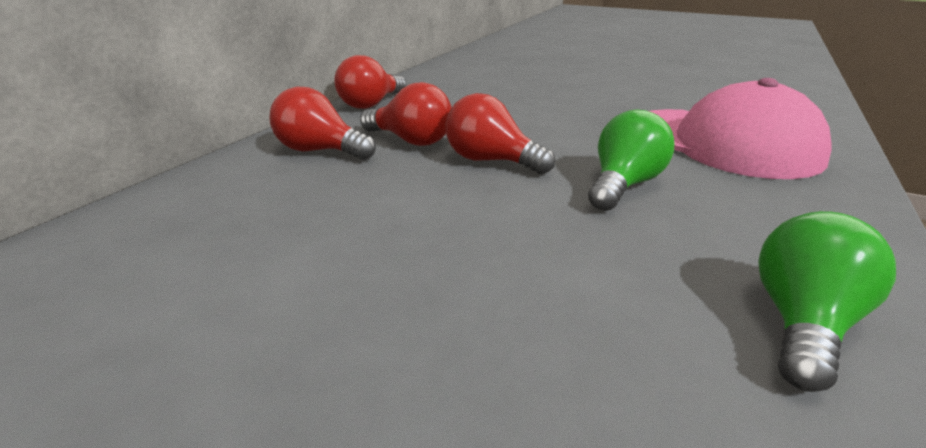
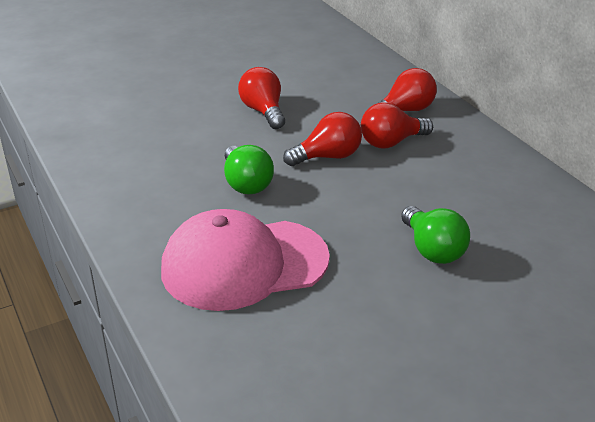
camera: 125 degrees right, 5 degrees up
(371, 104) = (491, 150): red light bulb -> red light bulb (263, 111)
(802, 323) = (118, 160): green light bulb -> green light bulb (432, 250)

